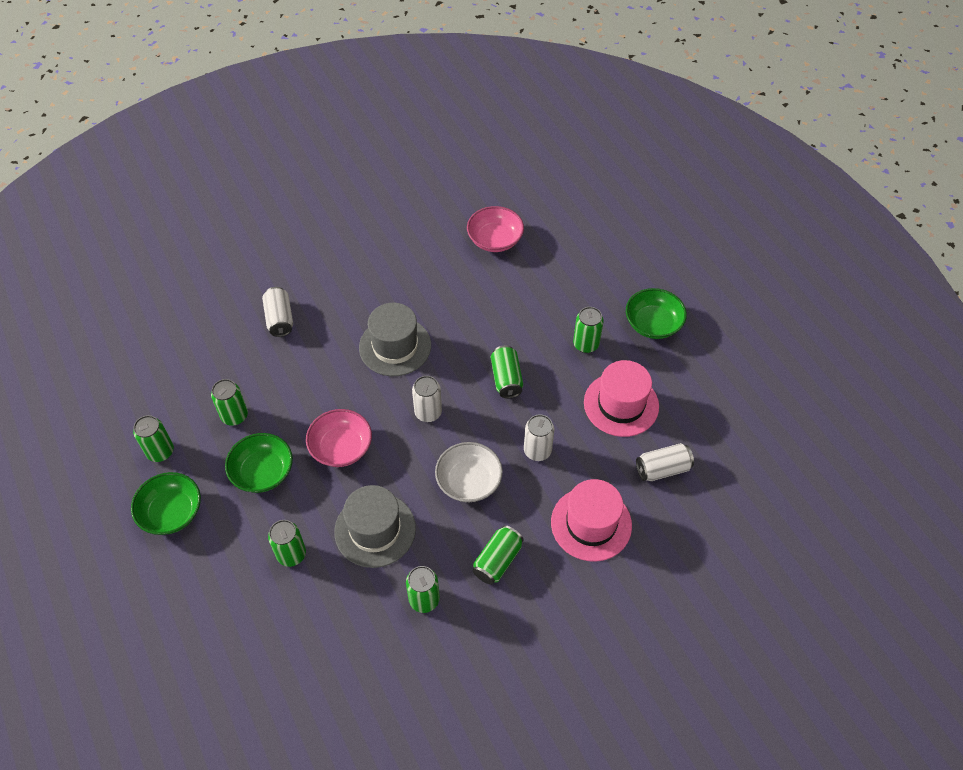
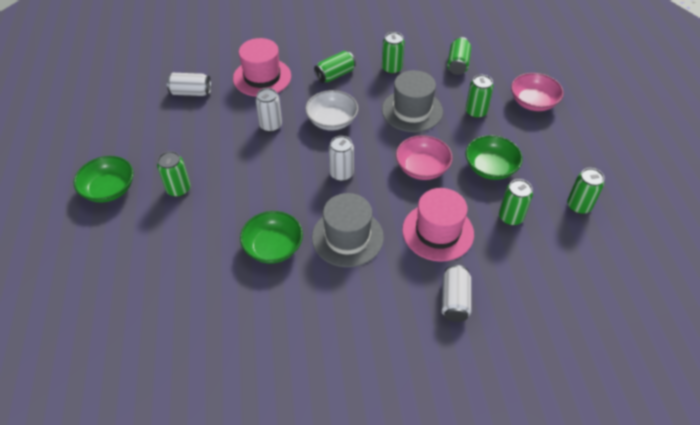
camera: 160 degrees left, 5 degrees down
(171, 512) = (567, 160): green bowl -> green bowl (273, 247)
(495, 240) = (190, 324): pink bowl -> pink bowl (533, 102)
(506, 379) = (263, 181): green can -> green can (458, 64)
(621, 404) = (186, 138): pink hat -> pink hat (438, 232)

